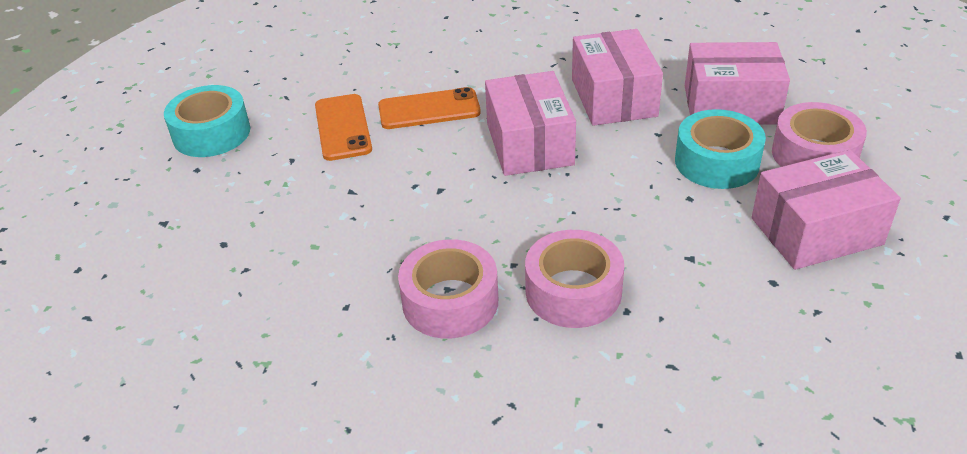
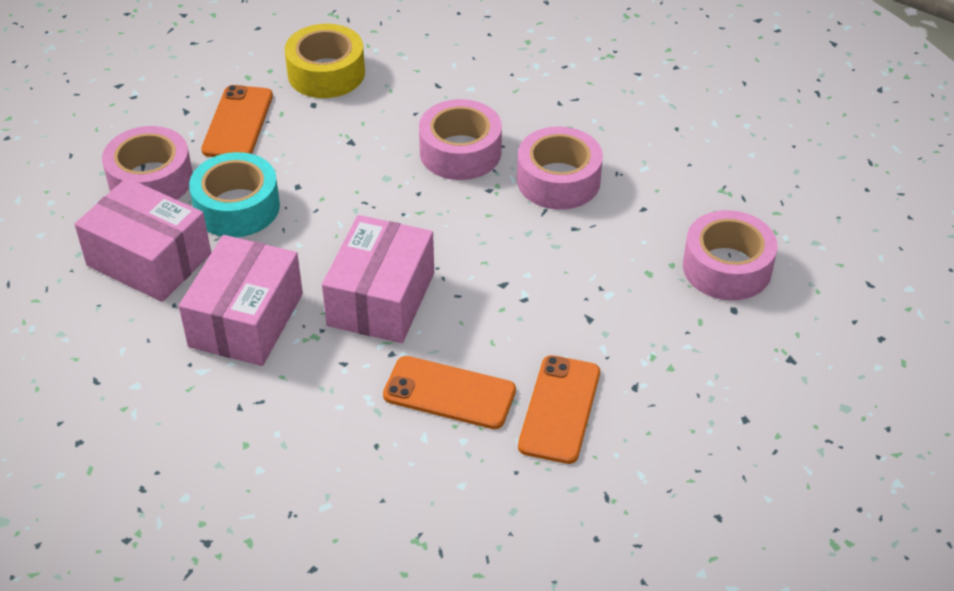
camera: 155 degrees left, 5 degrees up
(211, 133) = (717, 470): turquoise tape -> none
(239, 278) = (727, 267): none -> pink tape
(806, 325) = (326, 73): none -> yellow tape
(816, 231) = (238, 123): pink box -> orange phone

